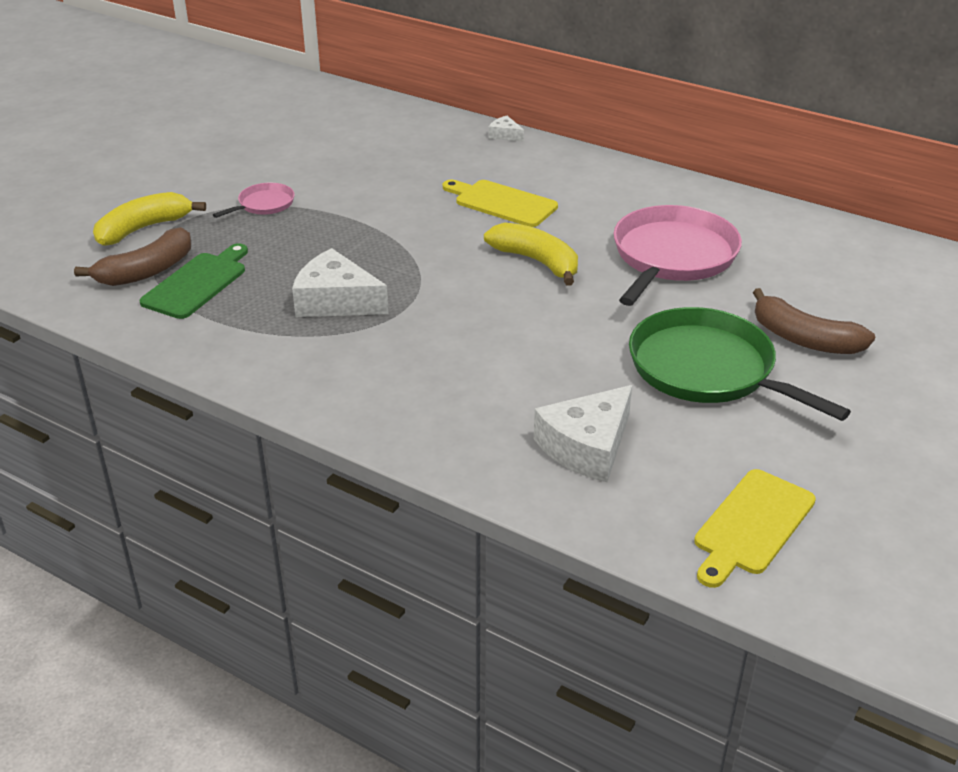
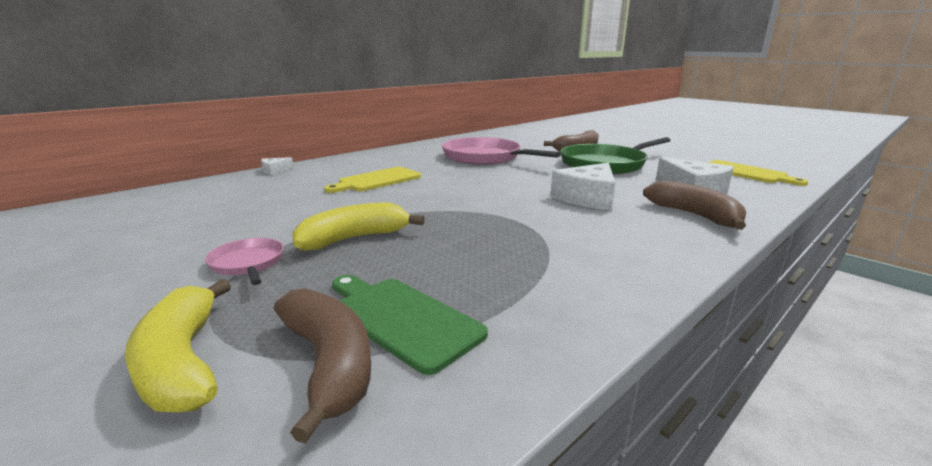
camera: 75 degrees left, 15 degrees down
(335, 301) = (489, 243): white cheese -> white cheese (587, 198)
(473, 435) = (694, 215): none -> brown banana
(537, 262) = (469, 180): yellow banana -> yellow banana (354, 239)

